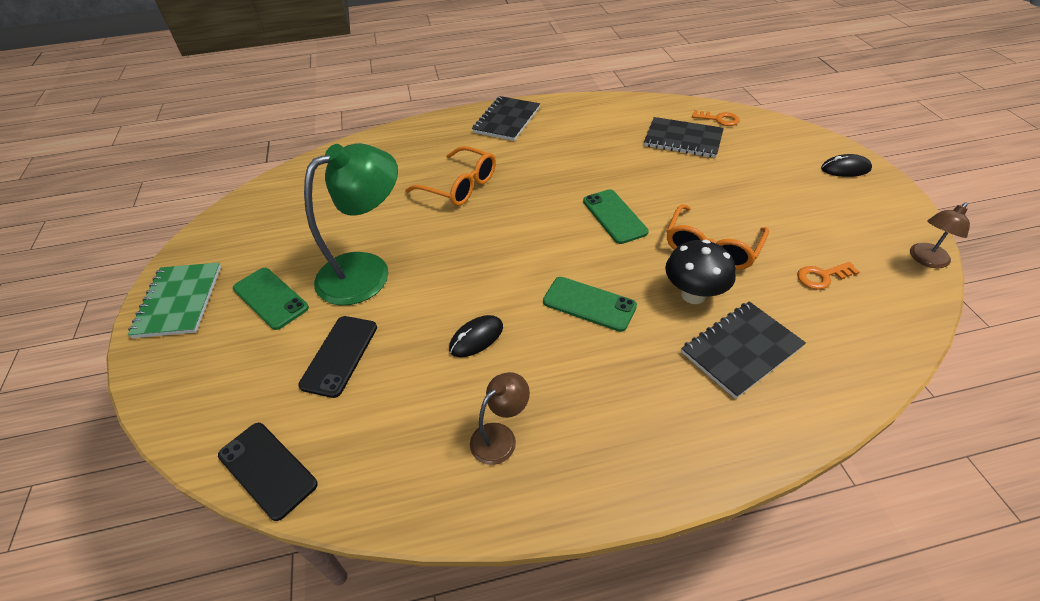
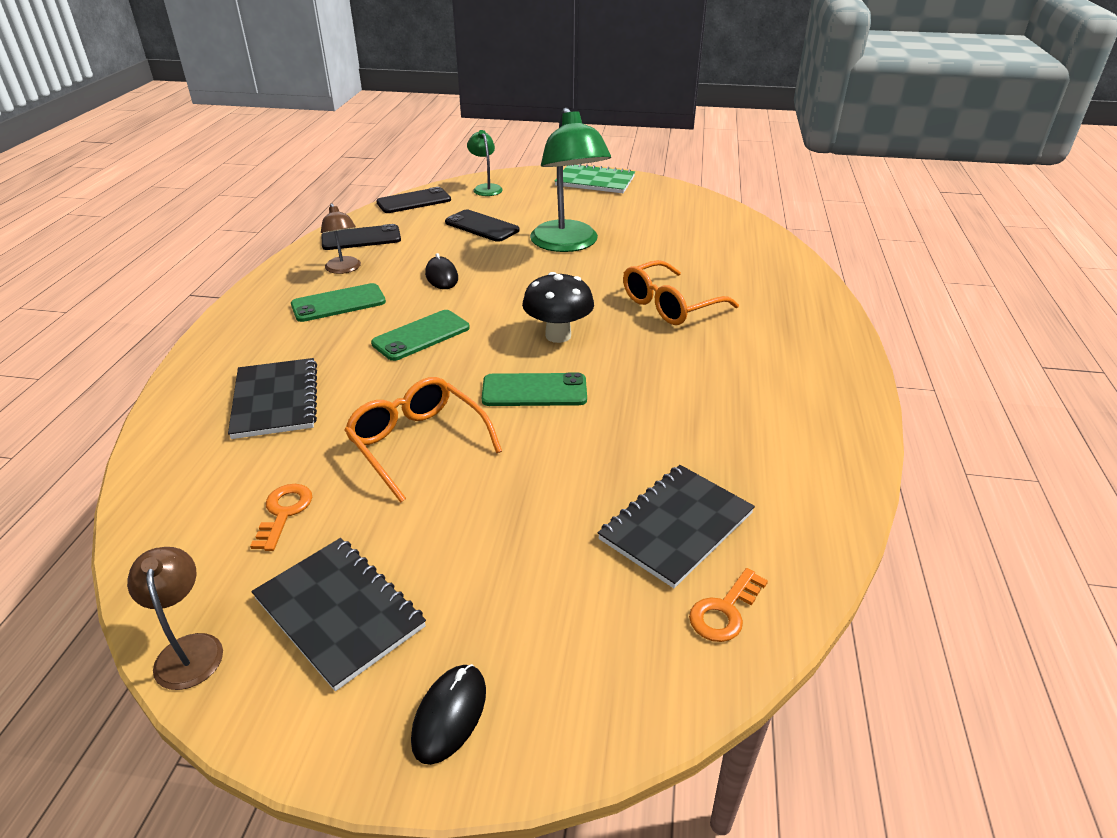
camera: 110 degrees right, 10 degrees down
(207, 402) = (486, 188): none -> green lamp
(270, 298) = (569, 208): green phone -> green phone (338, 303)
(411, 468) = (361, 238): none -> black phone
(507, 120) = (817, 367): black notebook -> black notebook (339, 613)
(693, 295) = (366, 399): black mushroom -> black mushroom (558, 335)

